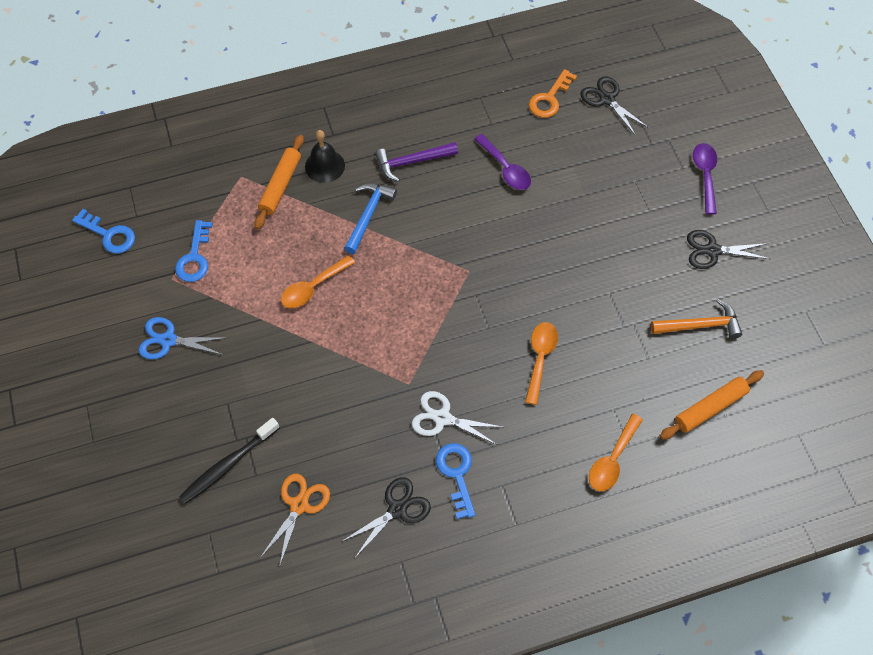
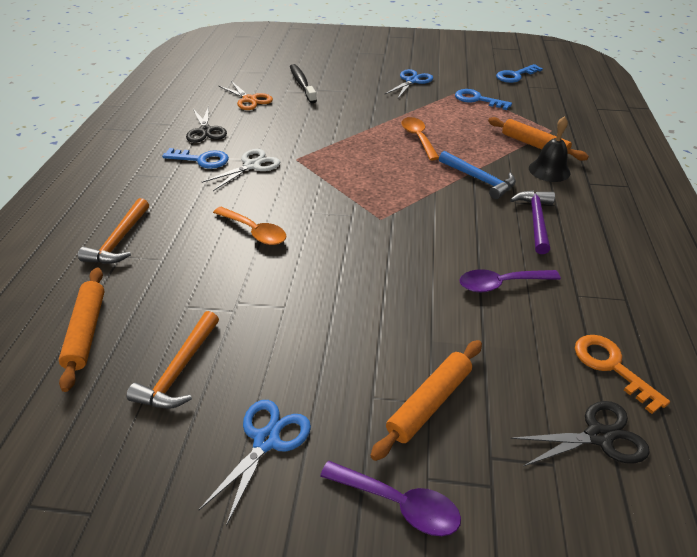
camera: 115 degrees right, 20 degrees down
(612, 460) = (120, 240): orange spoon -> orange hammer
(635, 180) = (429, 403): none -> orange rolling pin
(712, 250) = (266, 440): black scissors -> blue scissors

